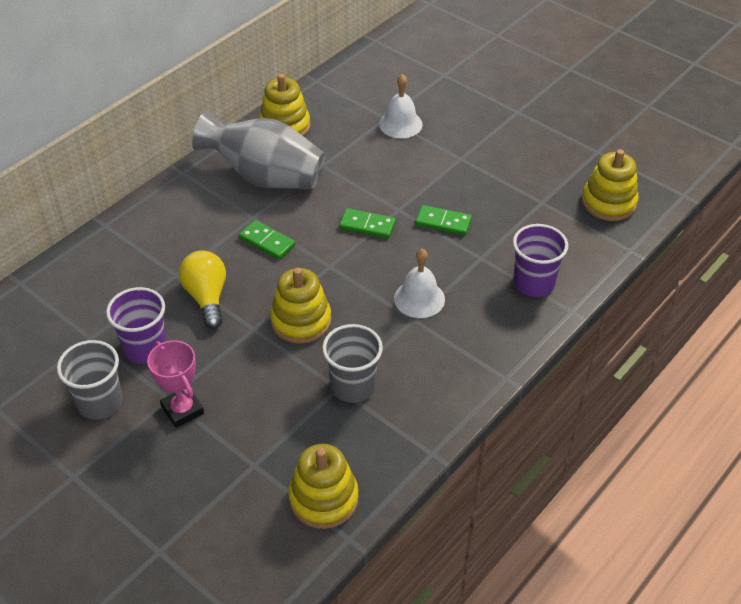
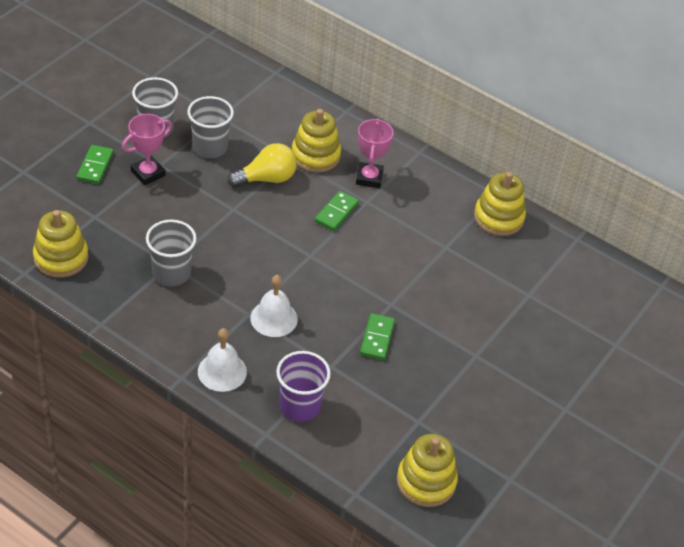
camera: 80 degrees right, 0 degrees up
(145, 348) = (210, 147): purple cup -> grey cup
(217, 213) = (369, 178): none -> pink trophy
(265, 177) = (422, 207): grey vase -> none
(301, 321) = (243, 238): yellow stacking toy -> yellow stacking toy (315, 155)
(367, 225) = (366, 281): green domino -> green domino (95, 166)
(400, 124) = (521, 306): white bell -> white bell (222, 371)

